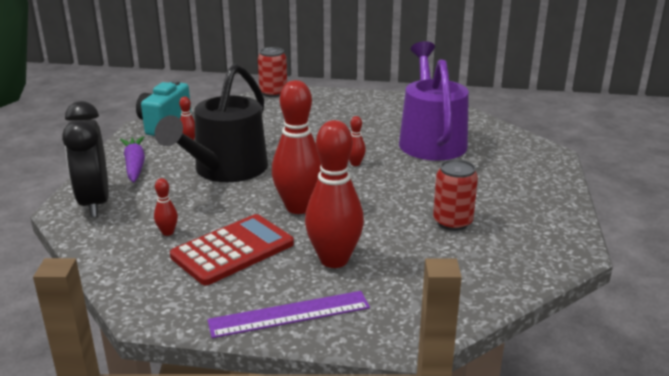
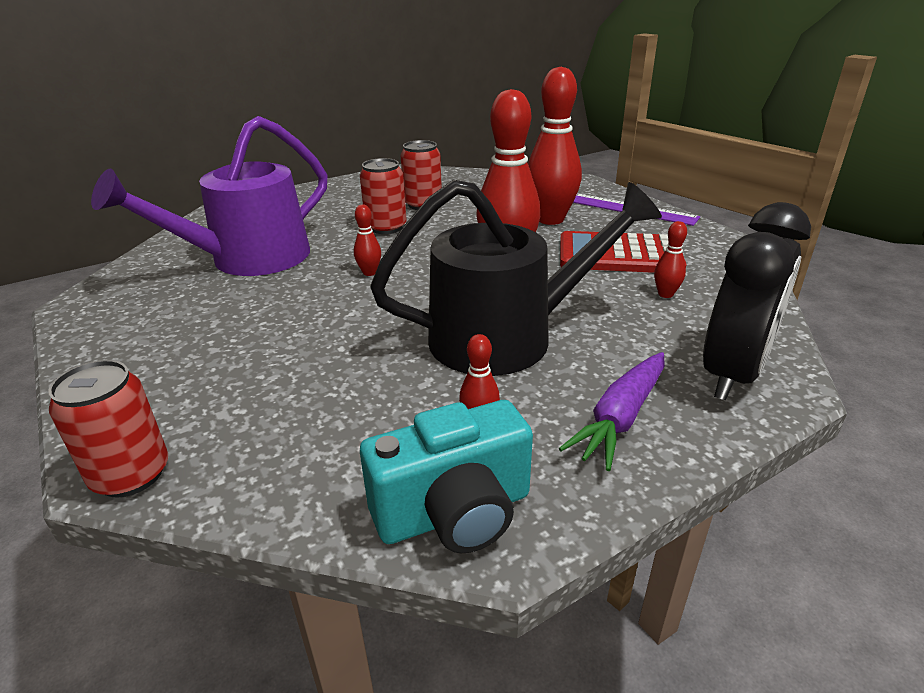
camera: 130 degrees left, 5 degrees up
(422, 191) = (386, 227): none -> red can

